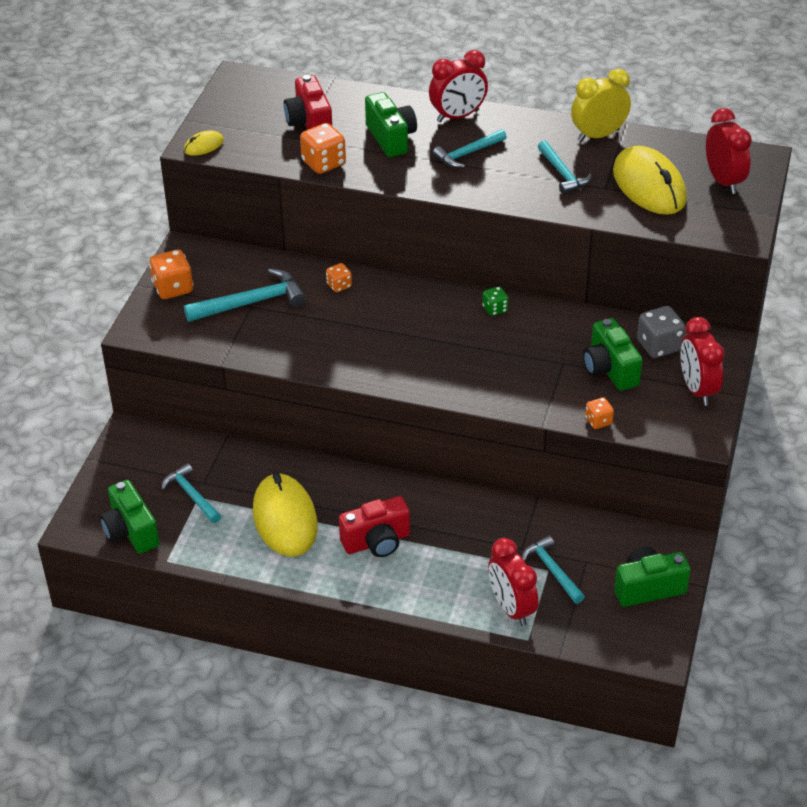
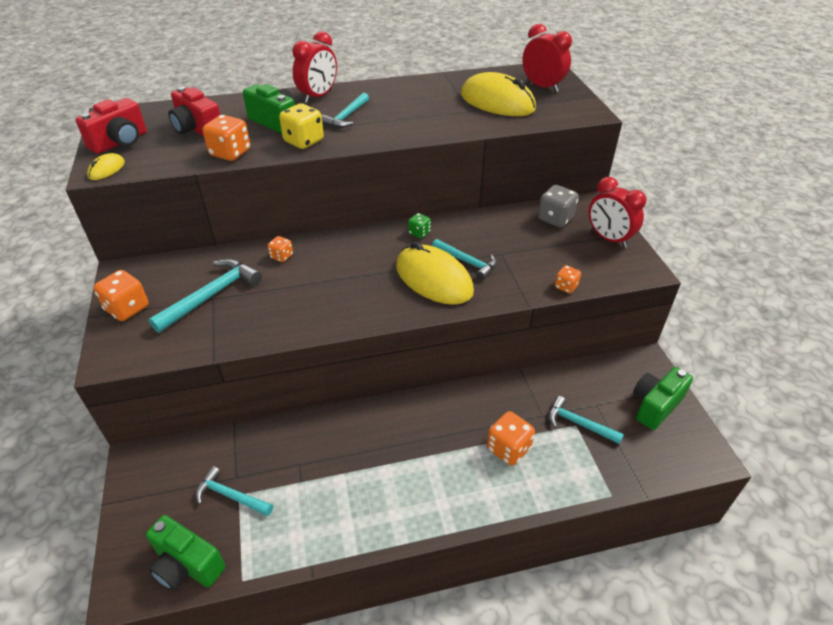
camera: 30 degrees left, 0 degrees up
(285, 519) = (333, 479): yellow mouse -> yellow mouse (433, 279)
(377, 542) = (427, 464): red camera -> red camera (120, 142)
(402, 172) = (303, 141): none -> yellow dice
(463, 562) = (508, 448): none -> orange dice
(511, 608) = (576, 473): red clock -> none
(562, 173) = (429, 110): turquoise hammer -> turquoise hammer (467, 262)
(598, 135) = (432, 83): yellow clock -> none
(609, 369) = (538, 246): green camera -> none

